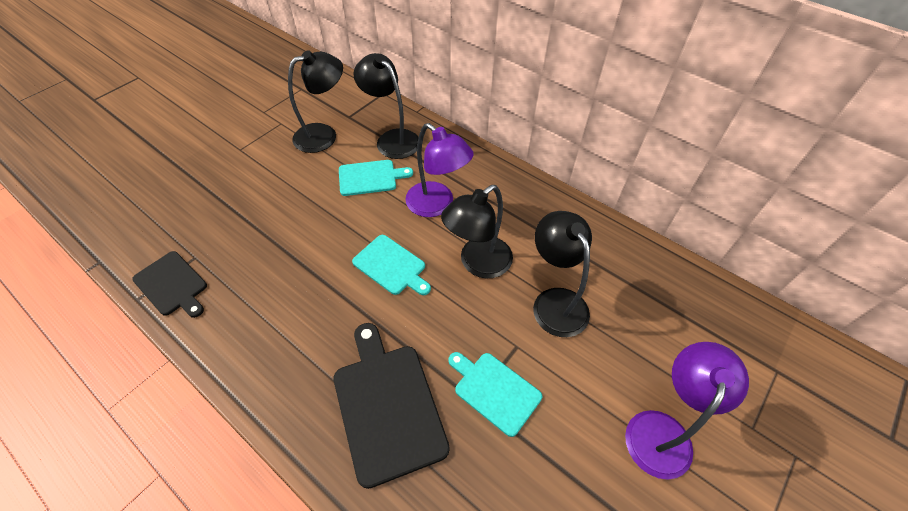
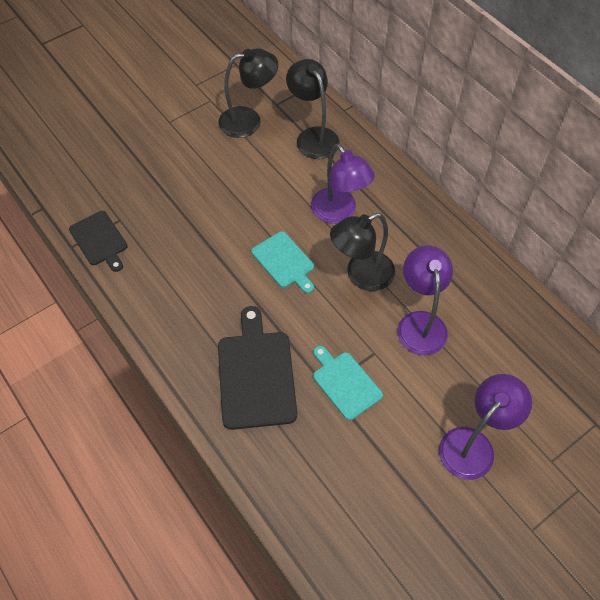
camera: 15 degrees right, 5 degrees up
(370, 177) = (284, 173): turquoise cutting board -> none
(555, 301) = (420, 323): black lamp -> purple lamp

